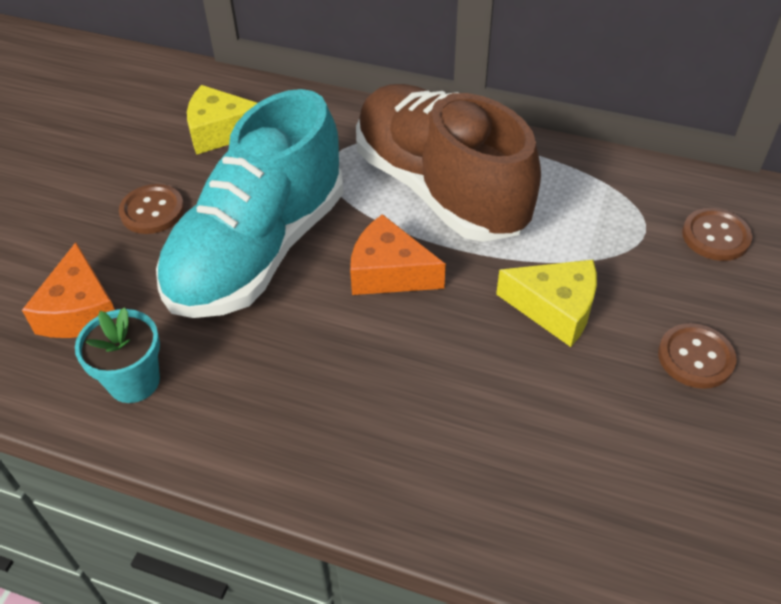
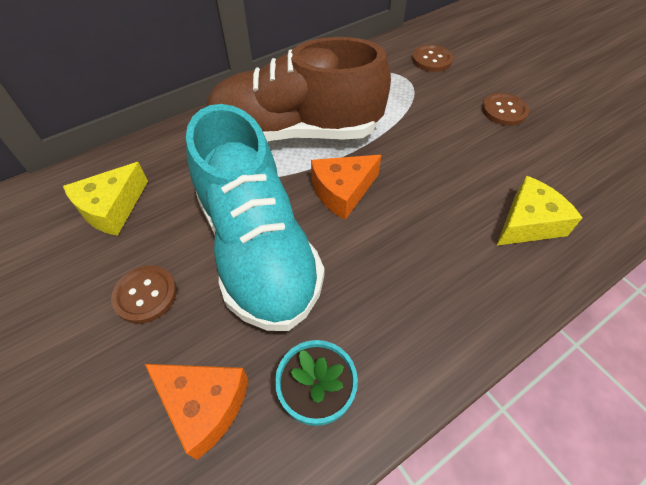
camera: 55 degrees left, 5 degrees up
(555, 309) = (432, 139): yellow cheese -> yellow cheese (528, 223)

